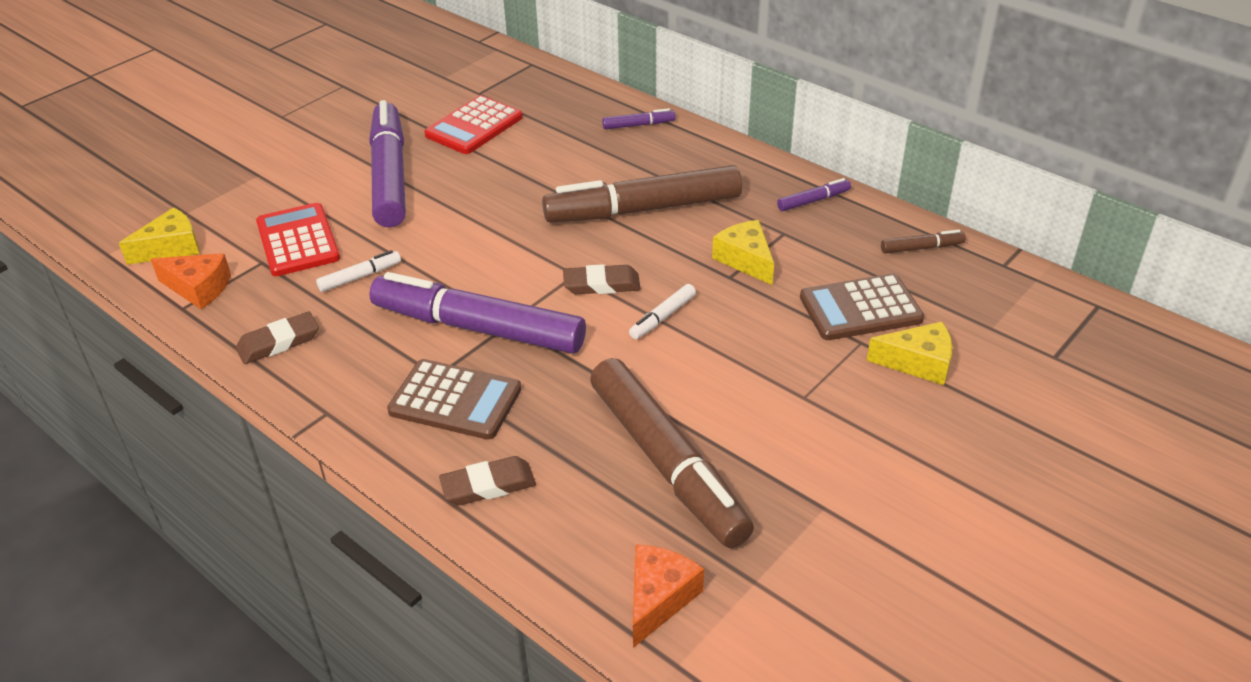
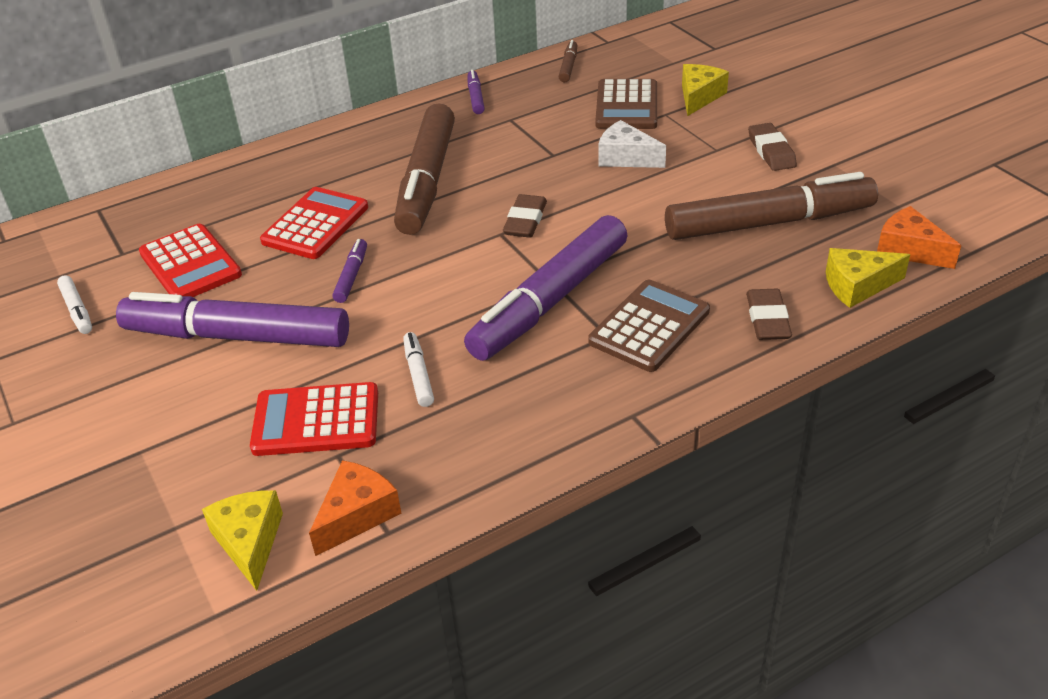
camera: 70 degrees left, 0 degrees up
(278, 342) = (501, 446): brown eraser -> brown eraser (771, 151)
(550, 168) = (315, 224): none -> red calculator
(638, 125) = (284, 162): purple marker -> purple marker (351, 276)
(663, 317) = (589, 196): white marker -> white marker (77, 310)
(745, 260) = (535, 143): yellow cheese -> yellow cheese (857, 286)
(749, 328) = (625, 158): none -> white cheese

